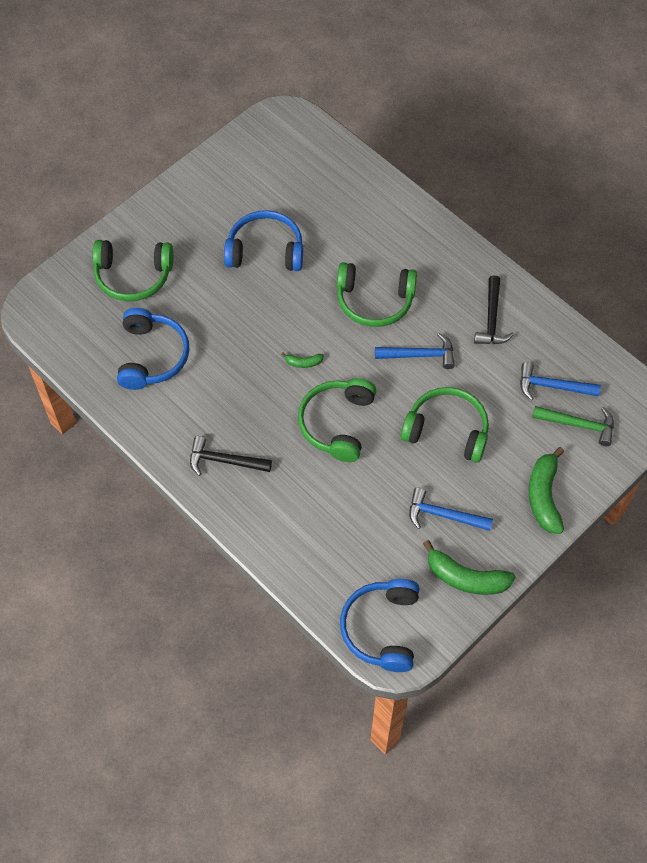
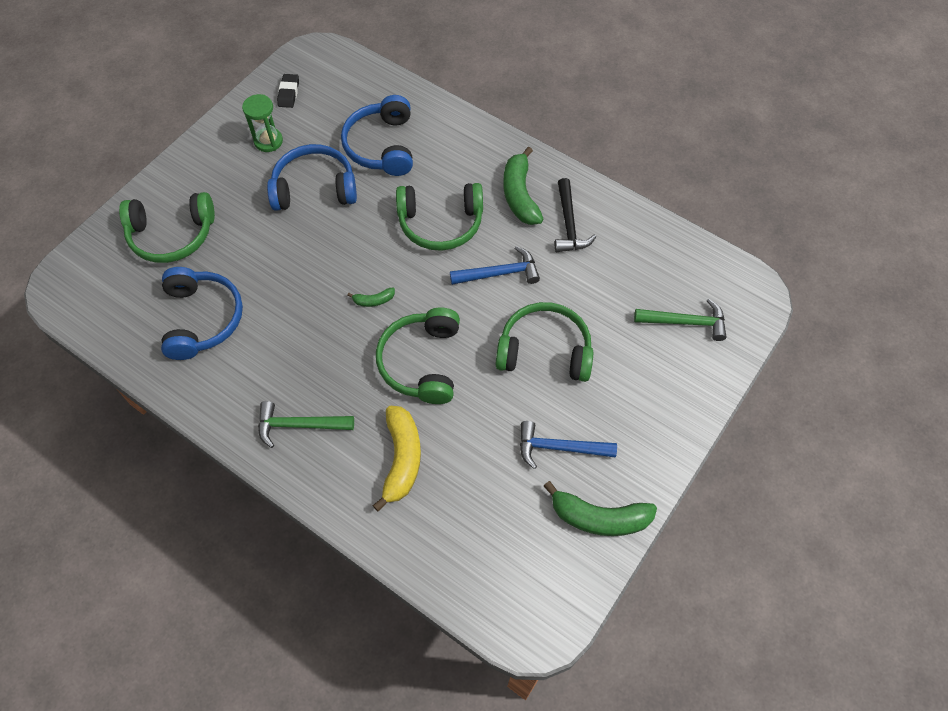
camera: 10 degrees left, 0 degrees up
(224, 461) = (299, 425): black hammer -> green hammer
(229, 199) = (268, 141): none -> green hourglass
(253, 154) = (288, 93): none -> black eraser
(307, 503) = (402, 459): none -> yellow banana
(382, 628) = (513, 597): blue headphones -> blue headphones (382, 146)
(544, 496) = (666, 407): green banana -> green banana (519, 195)
(552, 386) = (648, 285): blue hammer -> none

